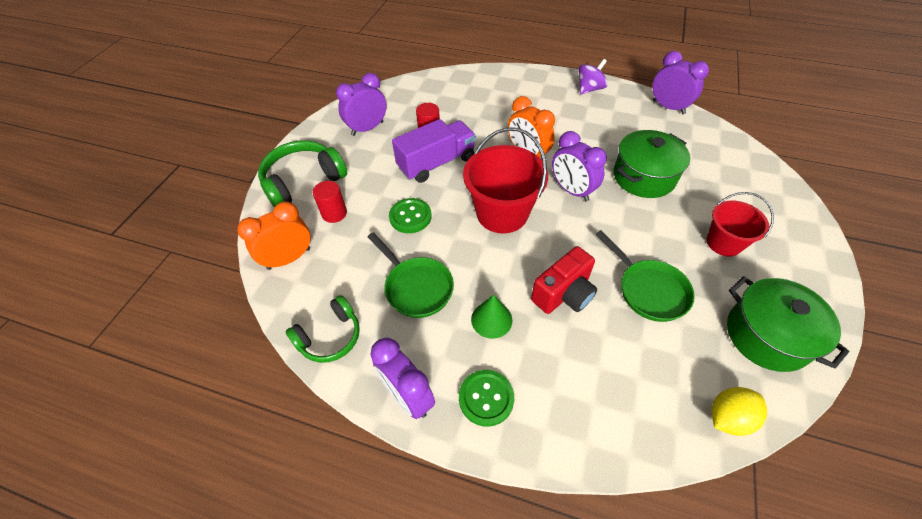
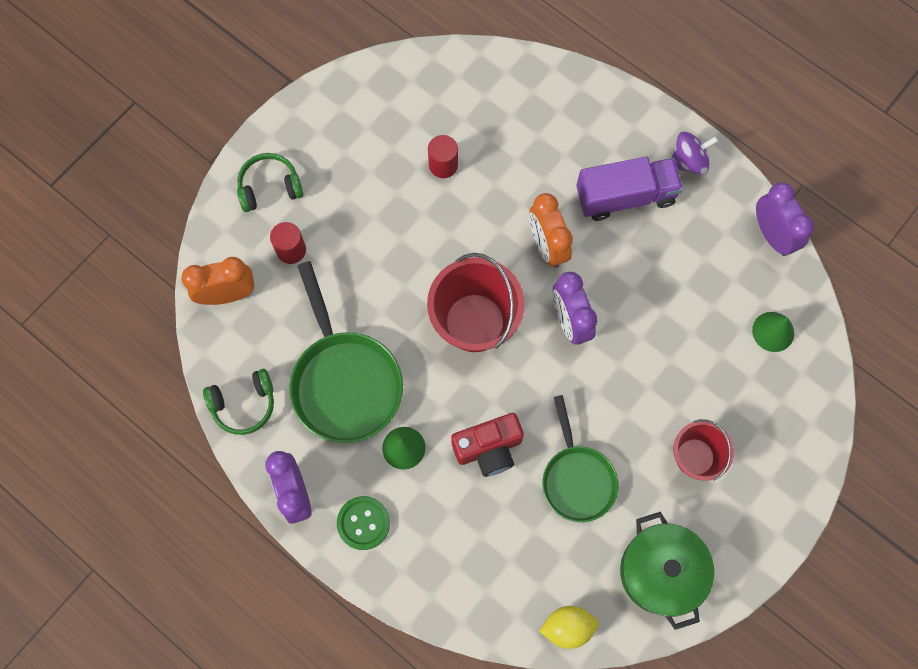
camera: 20 degrees right, 20 degrees up
(303, 181) = (269, 187): green headphones -> green headphones, size x0.65
(367, 128) = (370, 126): purple clock -> none
(410, 217) = (372, 287): green button -> none
(416, 287) = (345, 382): green pan -> green pan, size x1.52
(436, 163) = (432, 218): purple truck -> purple truck (625, 196)
(644, 177) = (666, 334): green pot -> none
(712, 153) = (773, 331): none -> green cone

